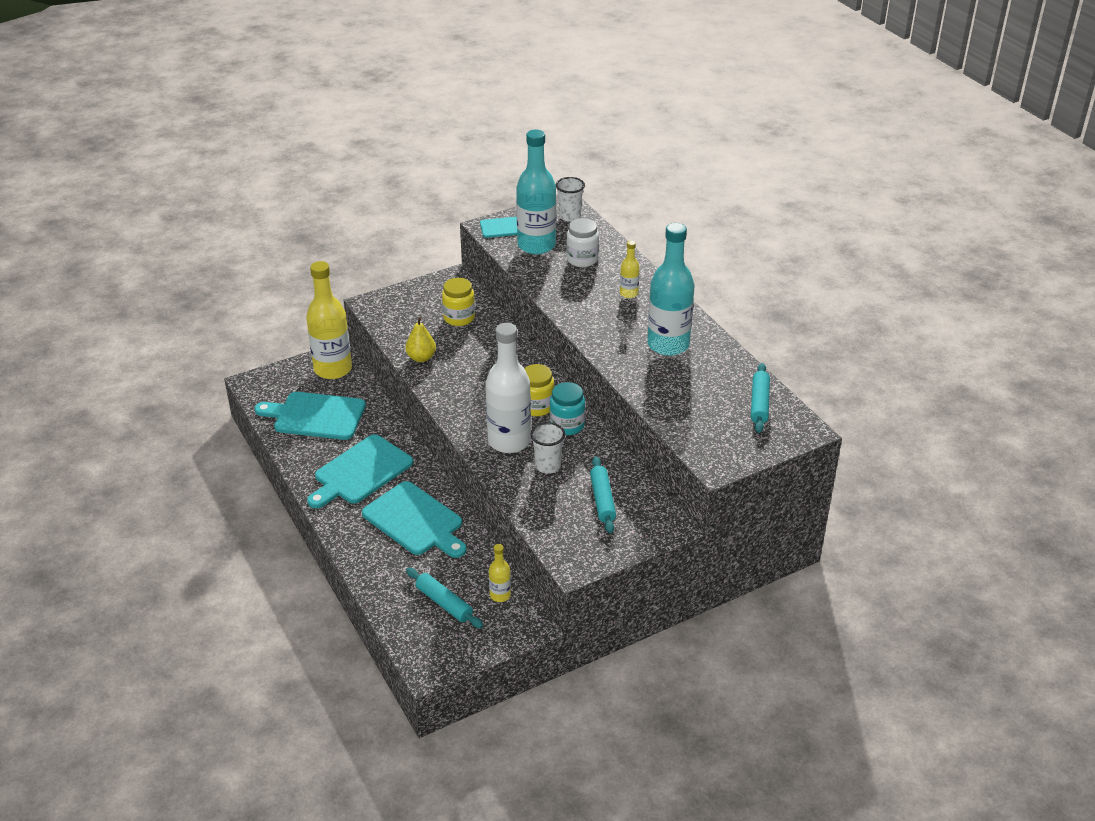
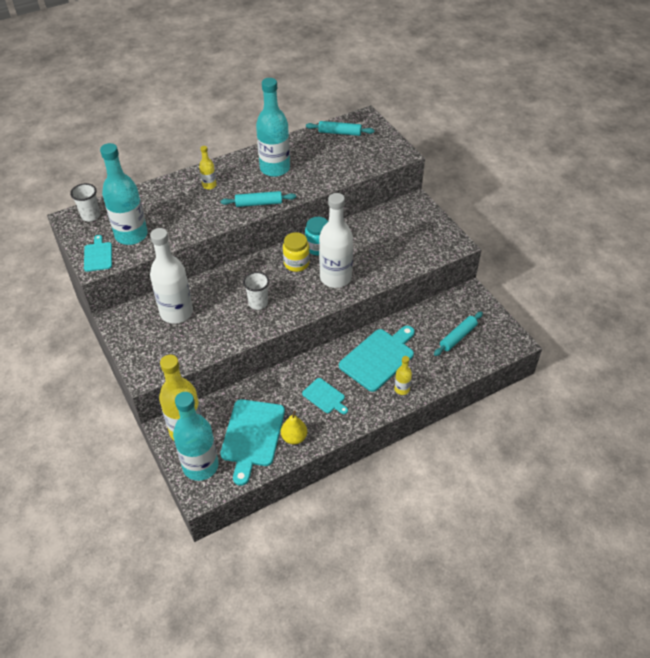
camera: 90 degrees left, 10 degrees up
(285, 381) = (200, 466): none -> turquoise bottle
(360, 472) = (325, 397): turquoise cutting board -> turquoise cutting board, size x0.54
(421, 358) = (230, 334): yellow pear -> yellow pear (294, 437)
(459, 318) = (176, 312): yellow jar -> white bottle
(500, 595) = (446, 308): yellow bottle -> yellow bottle (402, 389)
(547, 466) = (362, 257): white cup -> white cup (258, 303)
(582, 259) = (158, 209): white jar -> none
(602, 500) = (394, 231): turquoise rolling pin -> turquoise rolling pin (259, 203)

